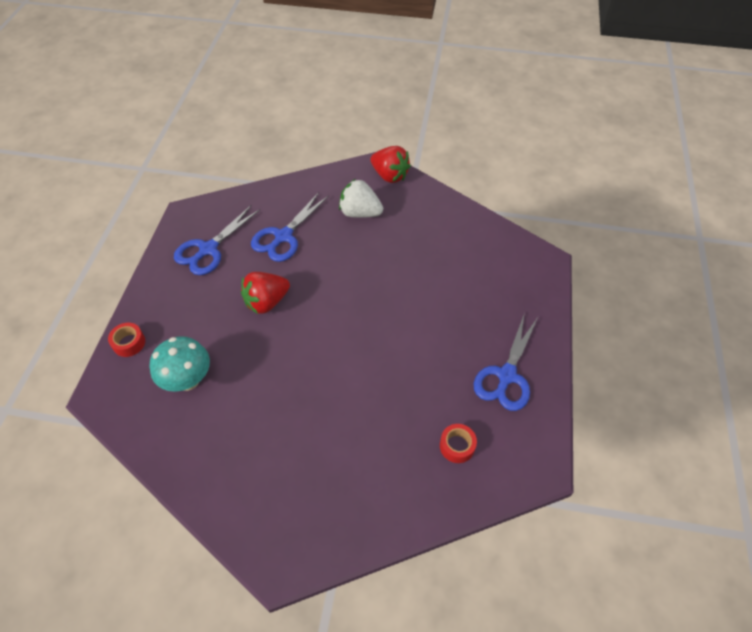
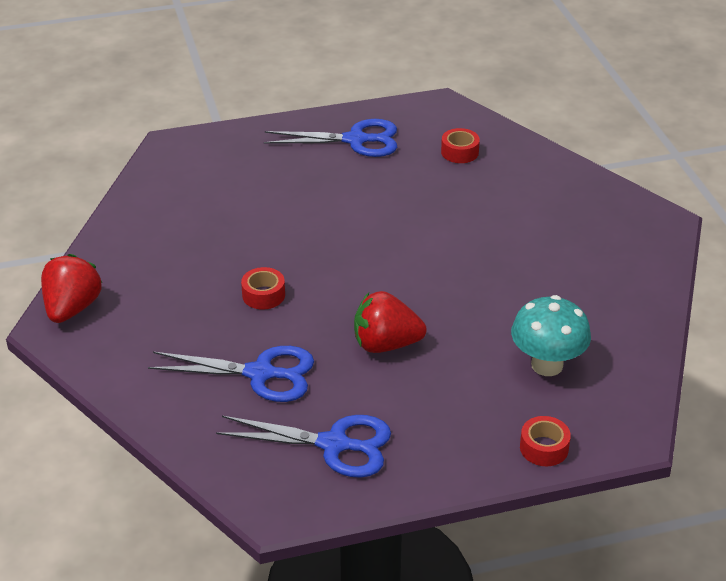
camera: 115 degrees left, 15 degrees down
(266, 302) = (386, 344): red strawberry -> red strawberry turned 150 degrees clockwise
(350, 259) = (263, 295): none -> red tape
(360, 213) = (169, 313): white strawberry -> none

